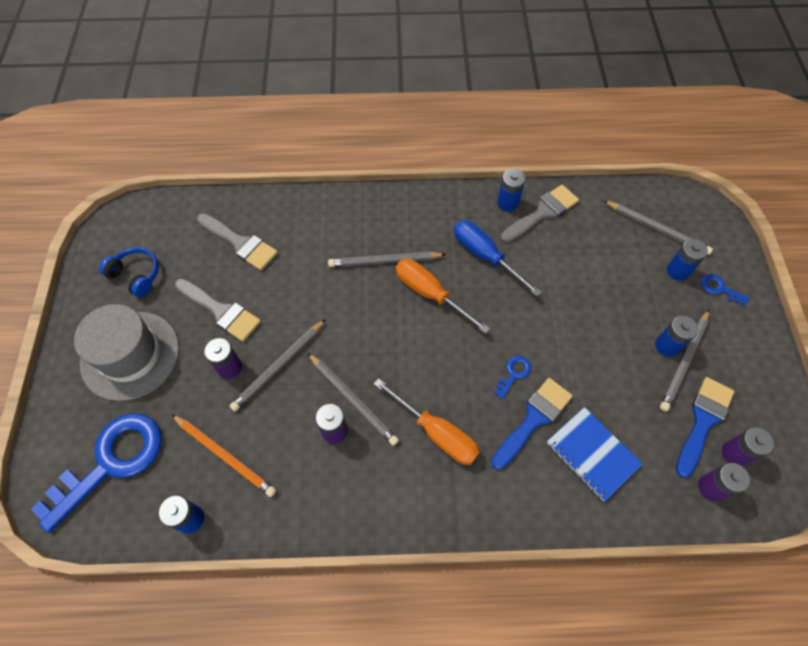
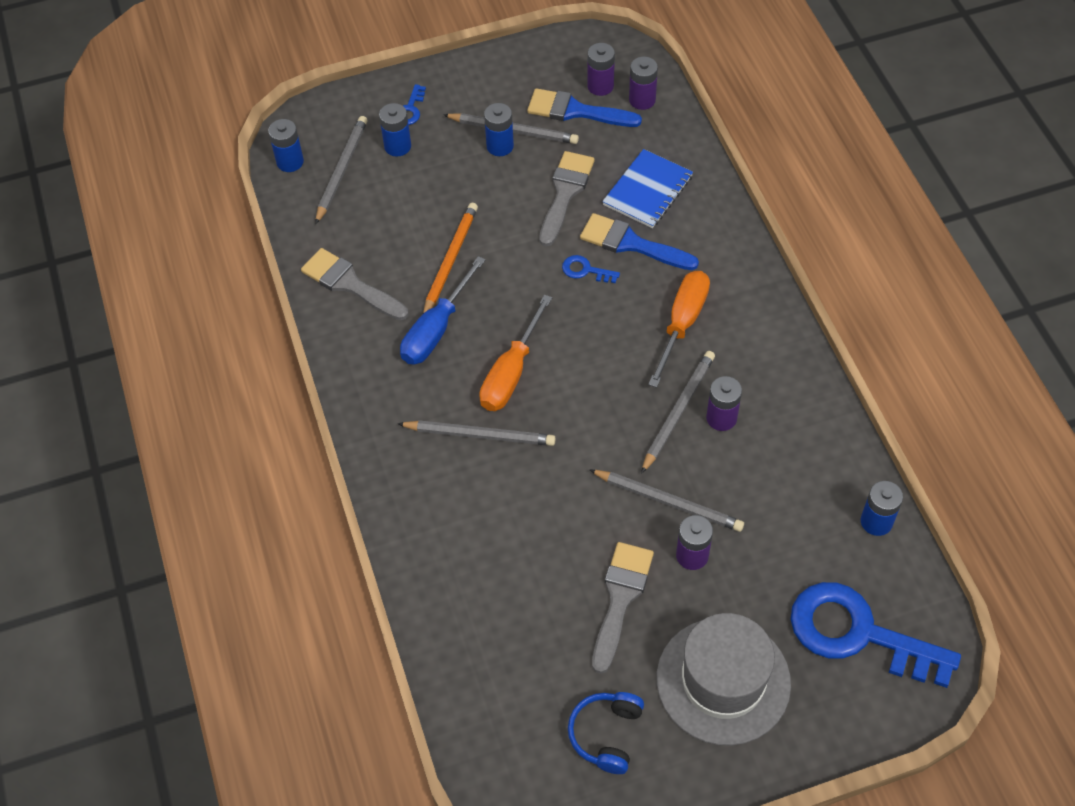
camera: 105 degrees left, 5 degrees down
(225, 455) = (796, 516): orange pencil -> orange pencil (450, 260)
(240, 243) = (508, 619): grey brush -> grey brush (565, 193)
(384, 261) = (480, 435): grey pencil -> grey pencil turned 60 degrees counterclockwise
(507, 203) = (344, 323): blue battery -> blue battery (290, 162)

